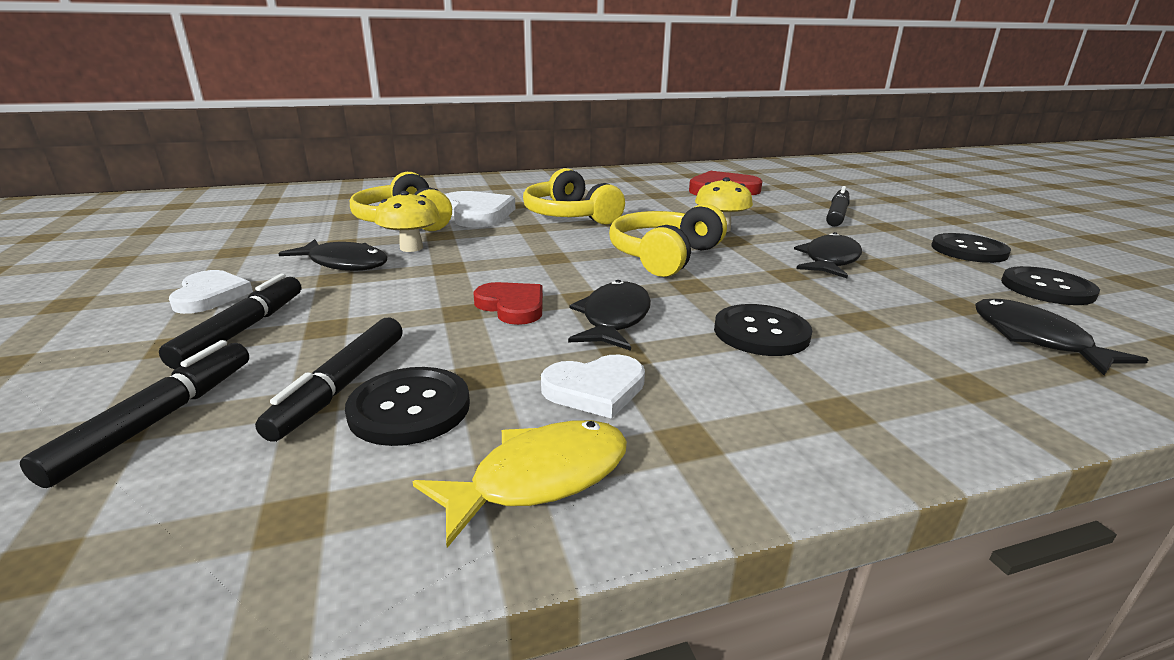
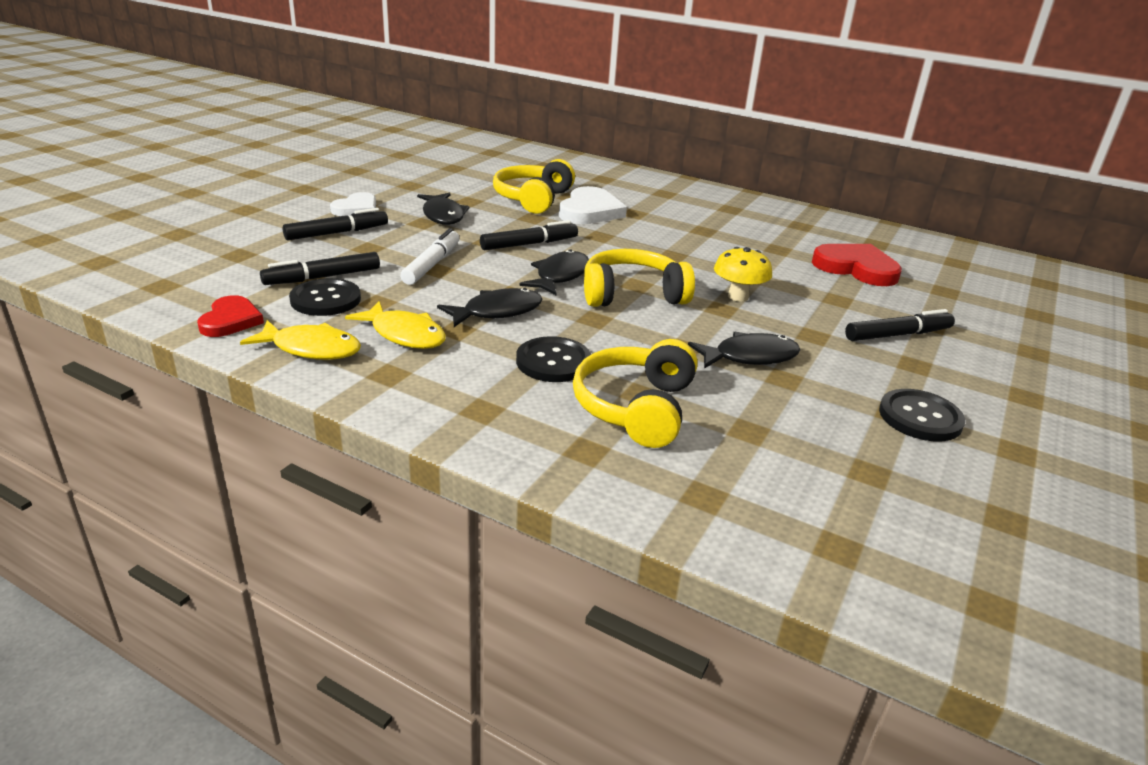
camera: 45 degrees right, 5 degrees up
(159, 419) = (252, 258): black marker -> black marker (529, 244)
(411, 248) = (496, 220): yellow mushroom -> none
(446, 309) = (432, 264): none -> white marker
(512, 306) = (465, 279): red heart -> red heart (230, 320)
(570, 216) = (650, 238): yellow headphones -> yellow headphones (636, 408)
(595, 389) = (404, 335): white heart -> yellow fish
(1035, 339) = (722, 470): black fish -> black fish (560, 276)
(1047, 288) = (875, 469): black button -> none

